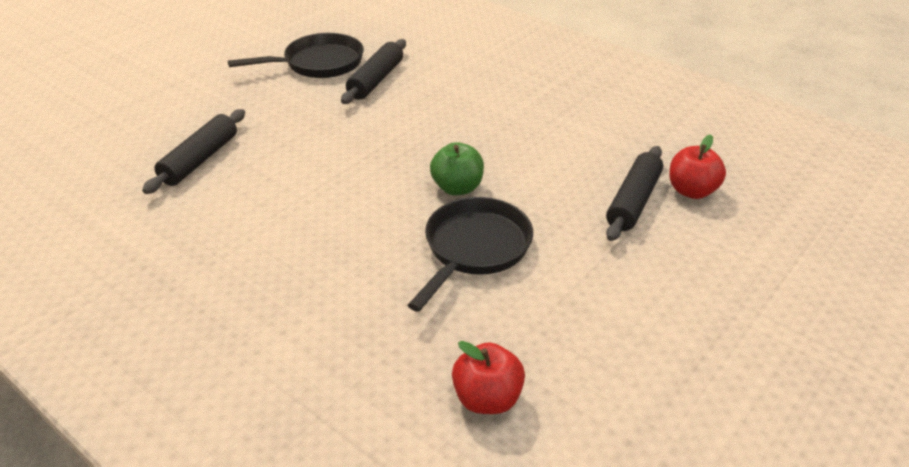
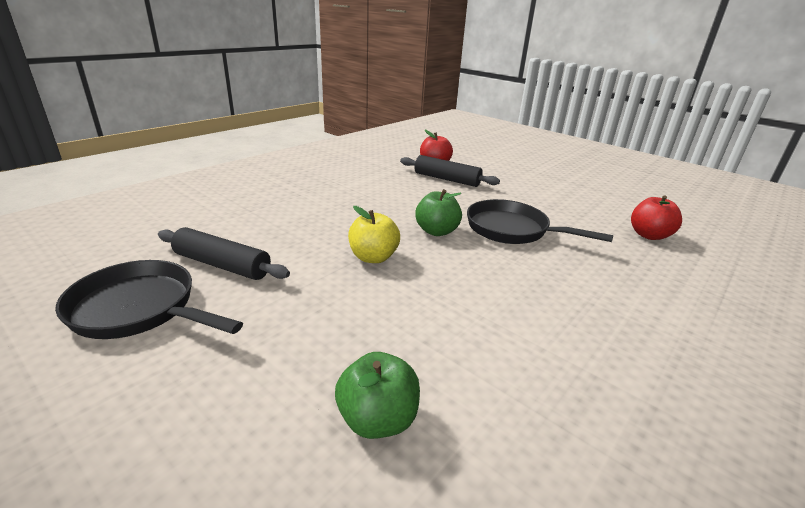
camera: 90 degrees left, 10 degrees down
(200, 159) = (377, 419): black rolling pin -> green apple
(318, 63) = (139, 309): black pan -> black pan turned 45 degrees counterclockwise
(394, 149) = (373, 257): none -> yellow apple

